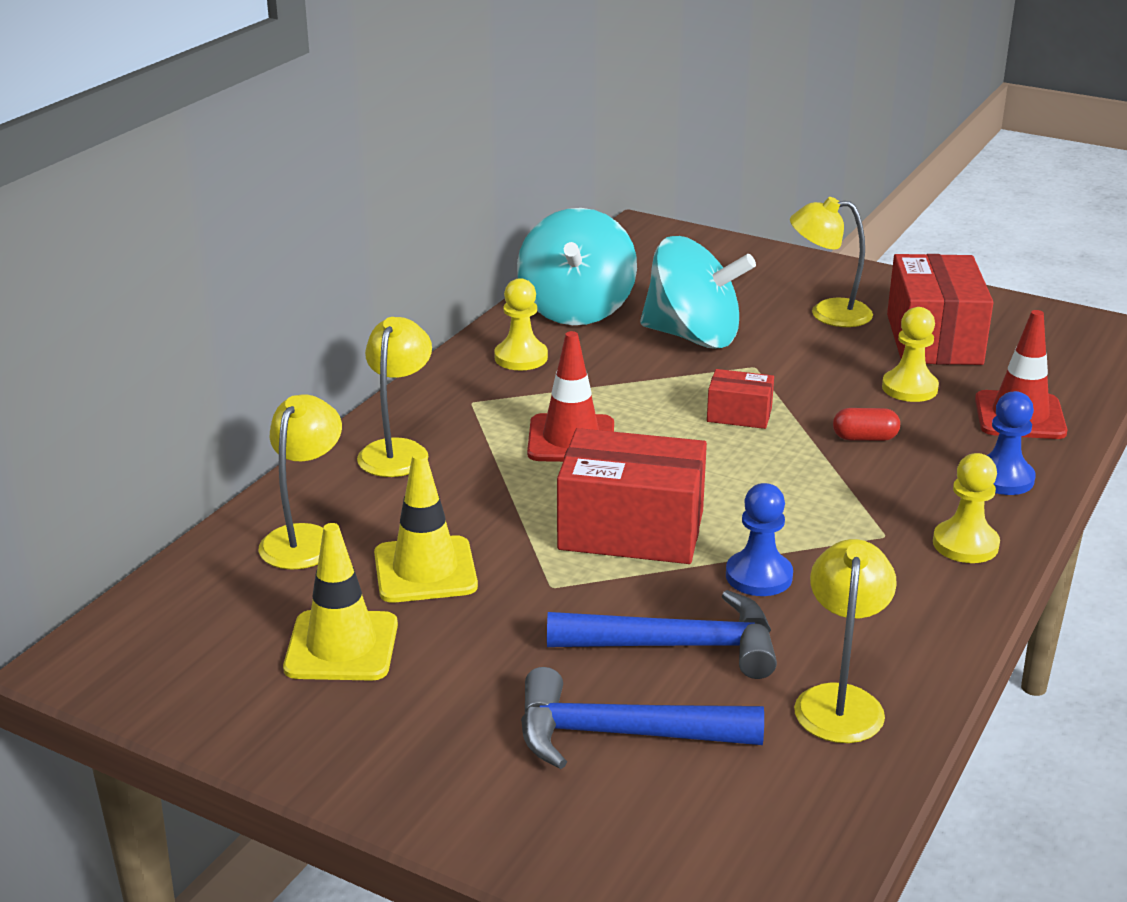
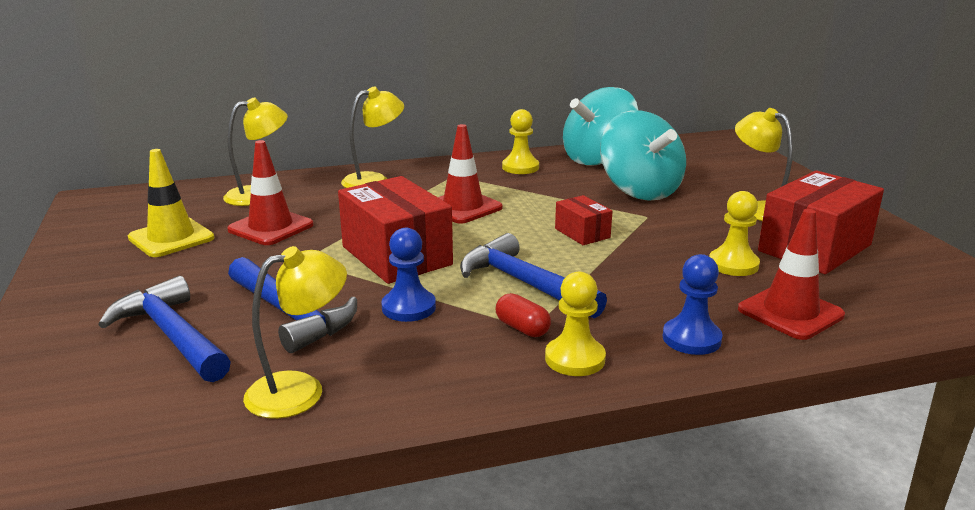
camera: 45 degrees right, 5 degrees down
(425, 570) = (271, 227): yellow traffic cone -> red traffic cone
(798, 496) = (524, 283): none -> blue hammer
(864, 438) = (638, 275): red capsule -> red capsule (522, 328)

